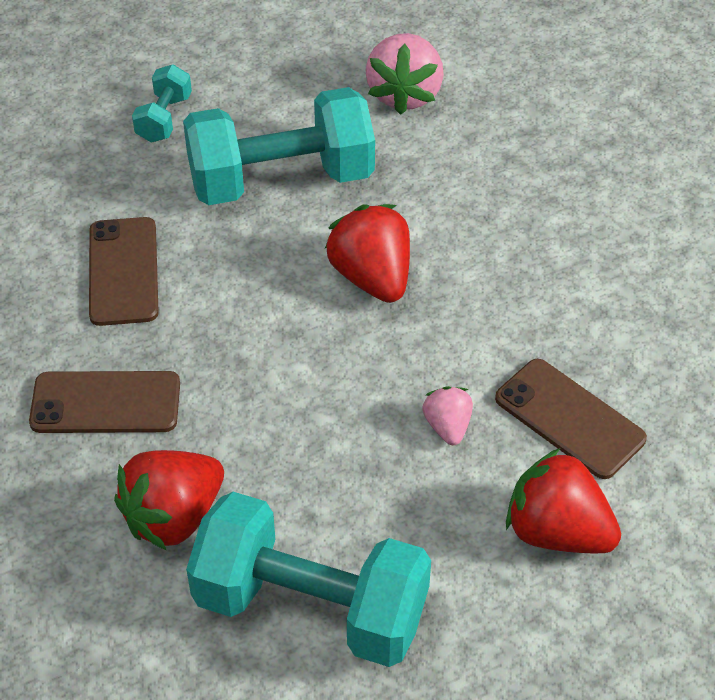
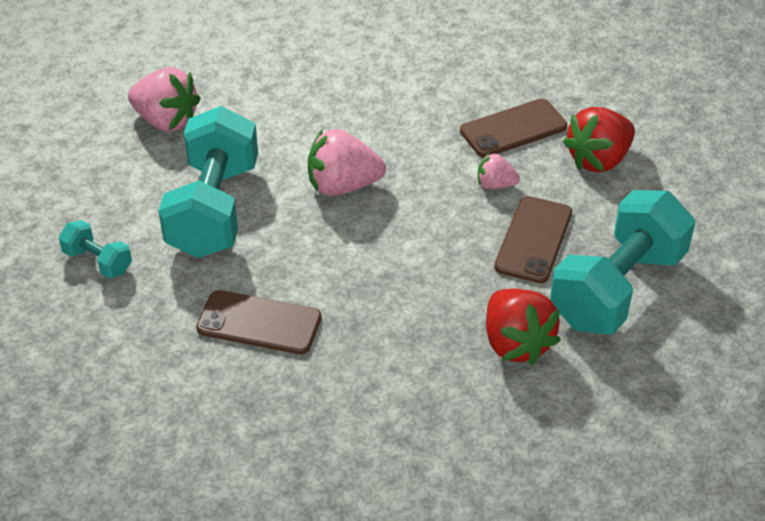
camera: 70 degrees left, 5 degrees down
(105, 403) = (391, 361): brown phone -> brown phone (533, 240)
(372, 277) = (343, 186): red strawberry -> pink strawberry

